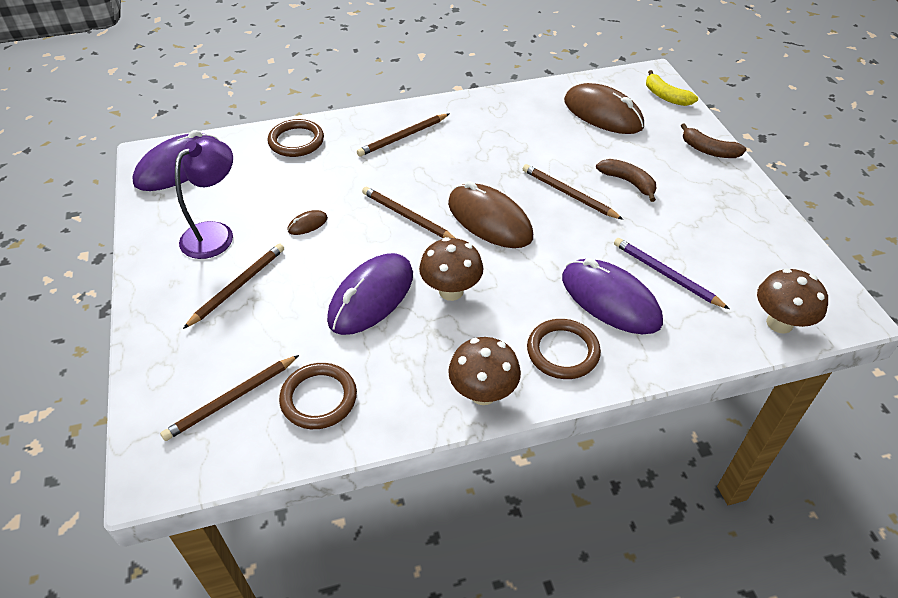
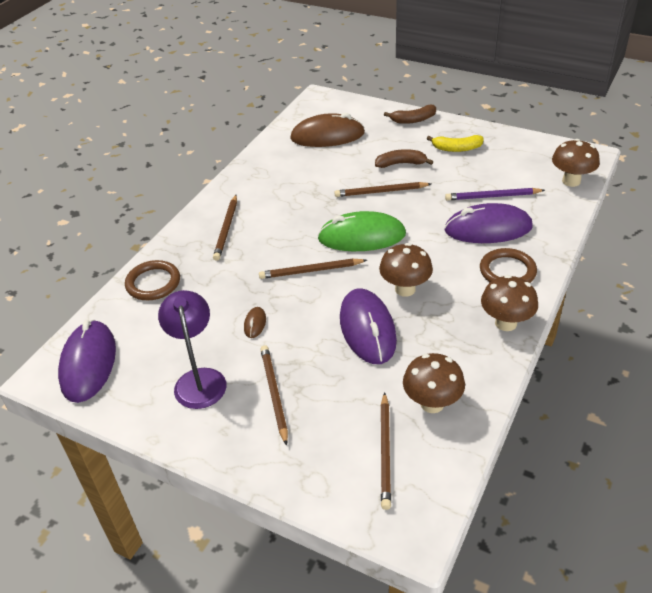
camera: 45 degrees left, 5 degrees down
(319, 398) = (432, 403): brown ring -> brown mushroom
(489, 220) = (361, 237): brown mouse -> green mouse
(666, 96) = (346, 105): yellow banana -> yellow banana (456, 148)

